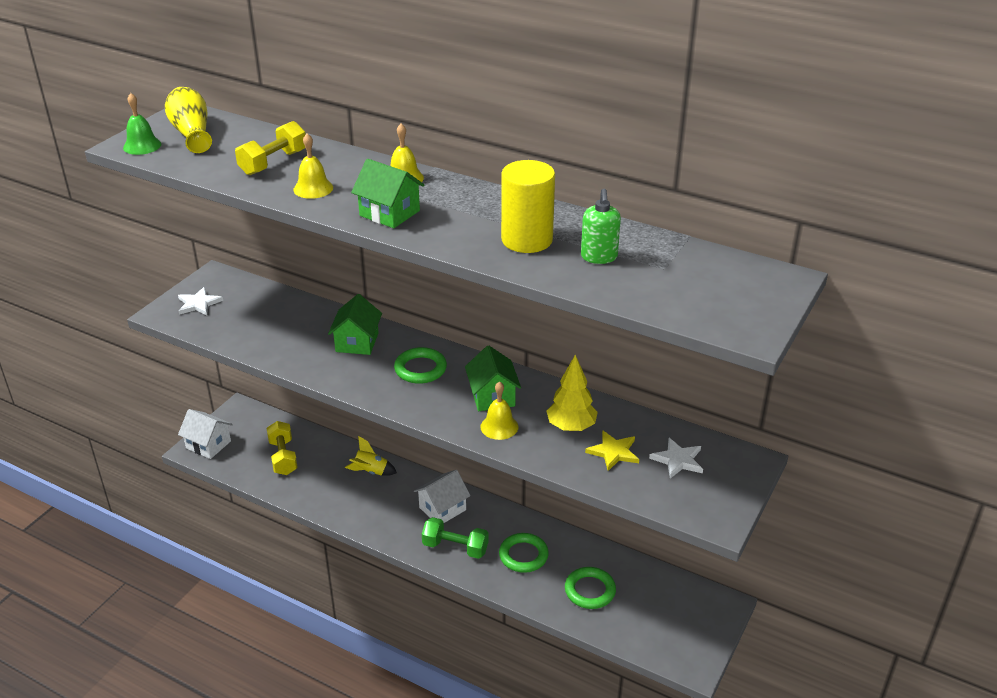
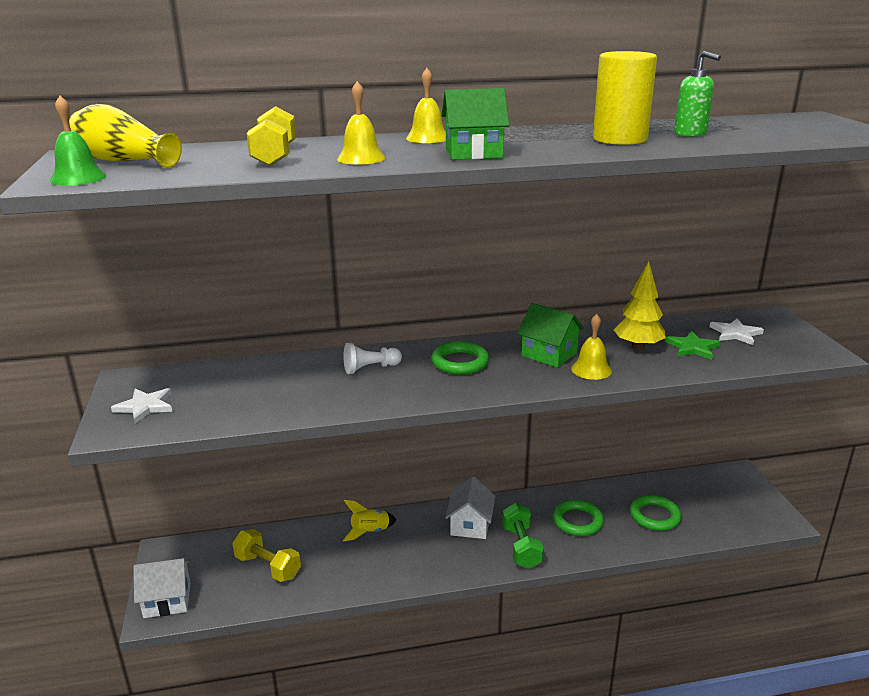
camera: 40 degrees left, 10 degrees down
(357, 342) = (370, 368): green house -> white pawn
(455, 547) = (521, 547): green dumbbell -> green dumbbell turned 75 degrees counterclockwise
(613, 452) = (692, 347): yellow star -> green star

